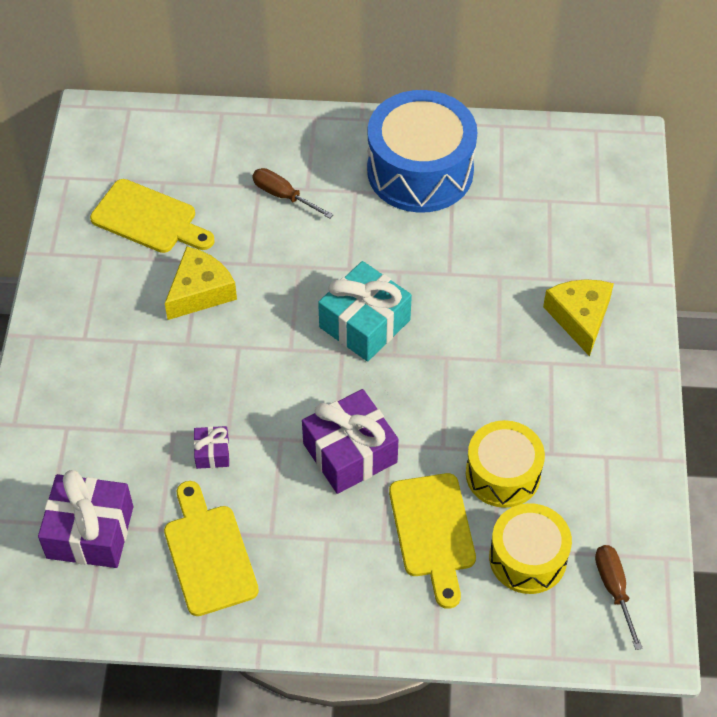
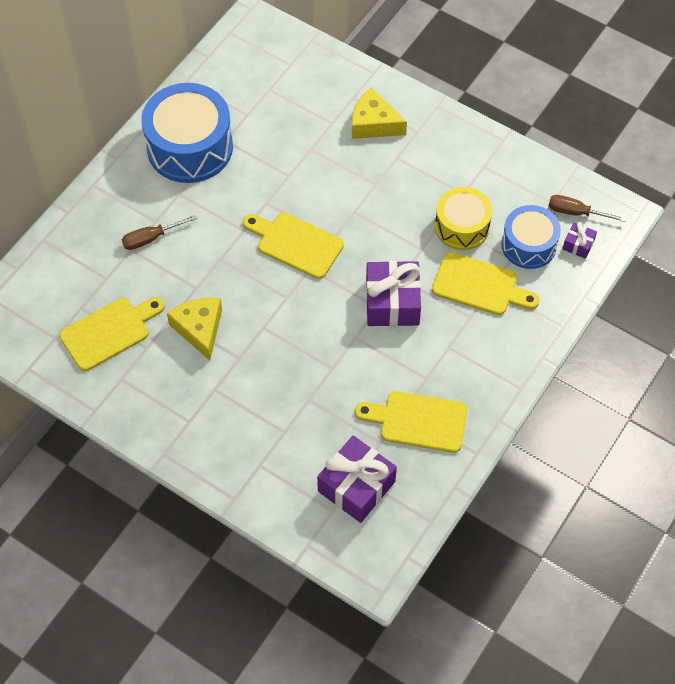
camera: 60 degrees left, 5 degrees up
(212, 453) = (340, 383): purple gift -> purple gift (578, 245)
(364, 323) = (295, 244): turquoise gift -> yellow cutting board
(527, 558) = (528, 245): yellow drum -> blue drum

